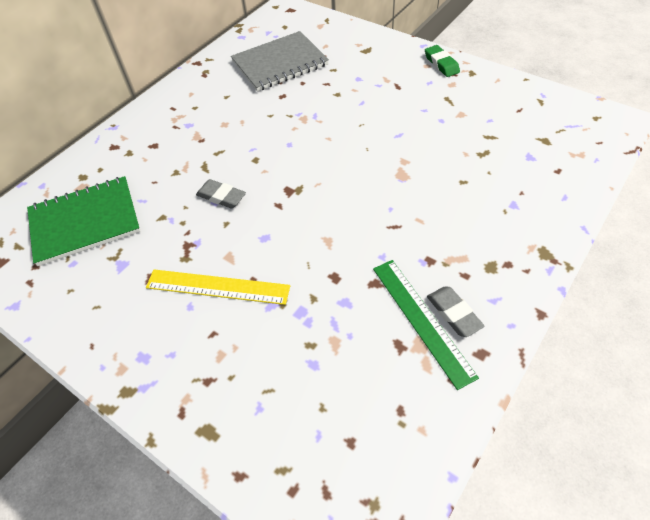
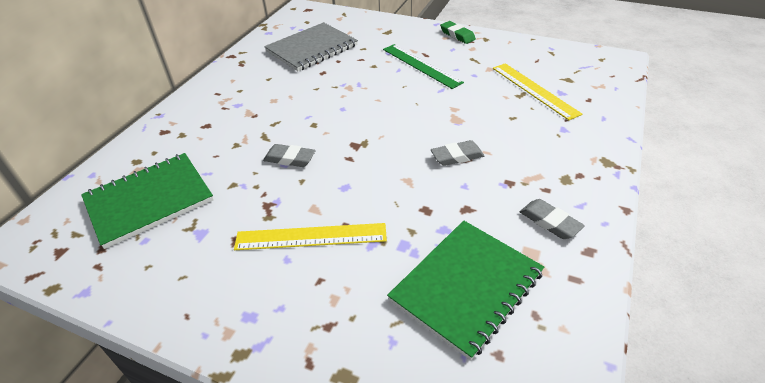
camera: 15 degrees left, 10 degrees down
(345, 367) = (466, 286): none -> green notebook
(386, 220) = (457, 156): none -> grey eraser
(422, 320) = (523, 232): green ruler -> green ruler (421, 65)
(500, 149) = (534, 90): none -> yellow ruler

